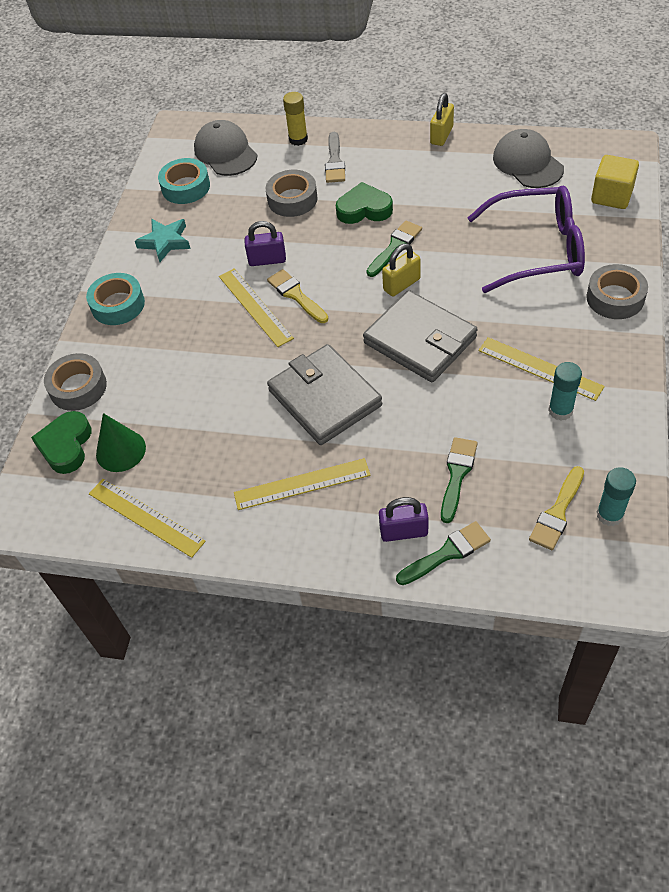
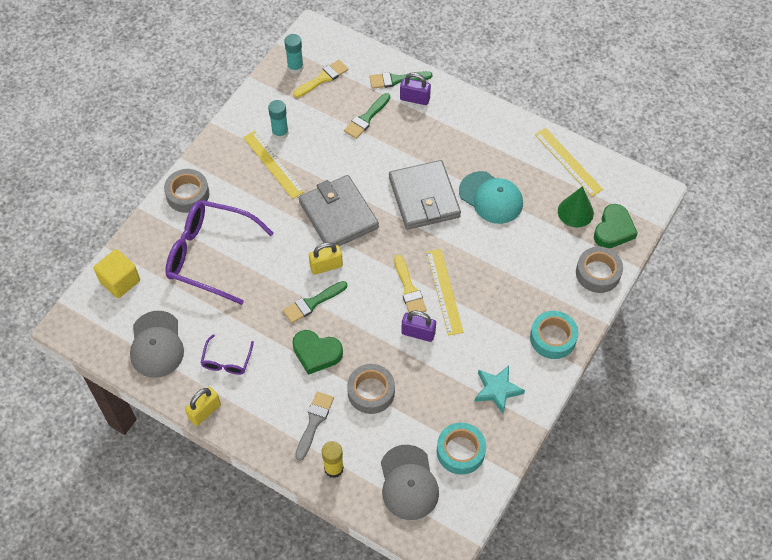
camera: 165 degrees left, 5 degrees up
(238, 429) = (491, 198): none -> turquoise cap
(302, 484) = (463, 146): yellow ruler -> none
(449, 175) = (227, 360): none -> purple glasses

